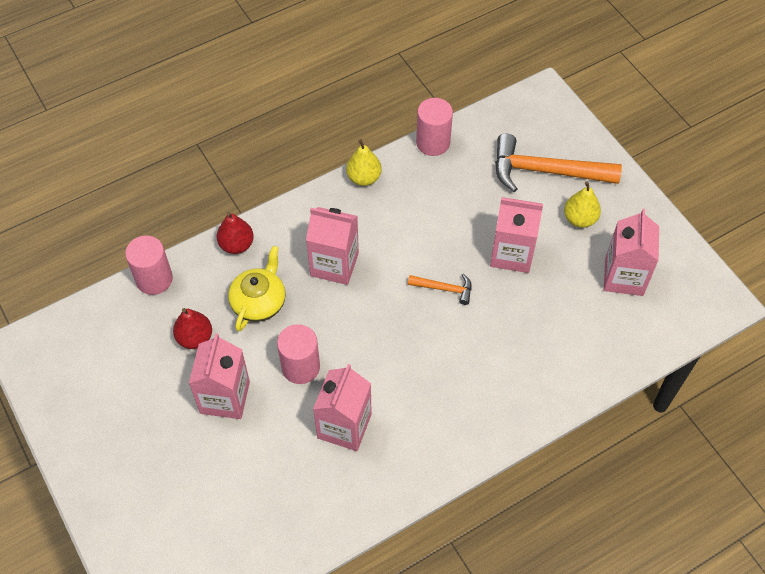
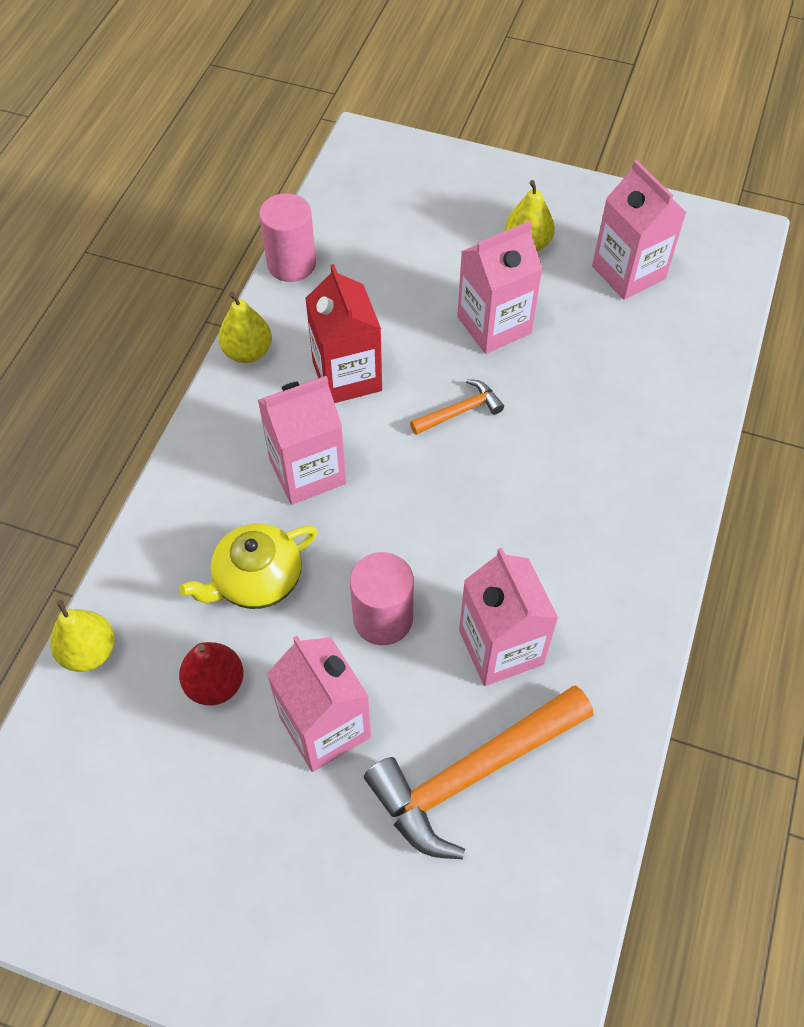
camera: 40 degrees left, 0 degrees up
(154, 279) = (89, 651): pink cylinder -> yellow pear
(236, 245) = (162, 532): red pear -> none
(259, 301) = (256, 579): yellow teapot -> yellow teapot turned 105 degrees counterclockwise
(403, 227) = (347, 376): none -> red carton
(546, 171) = (444, 218): orange hammer -> orange hammer (473, 773)

